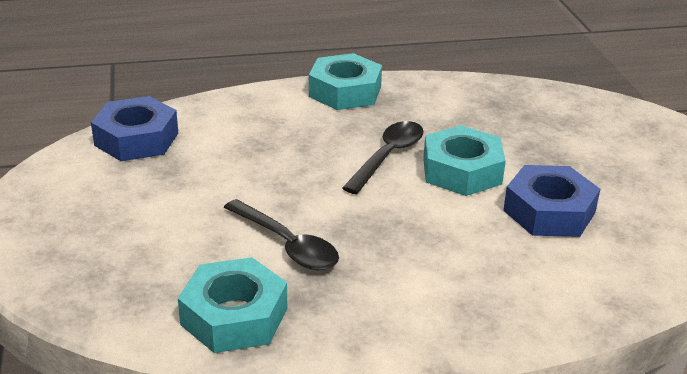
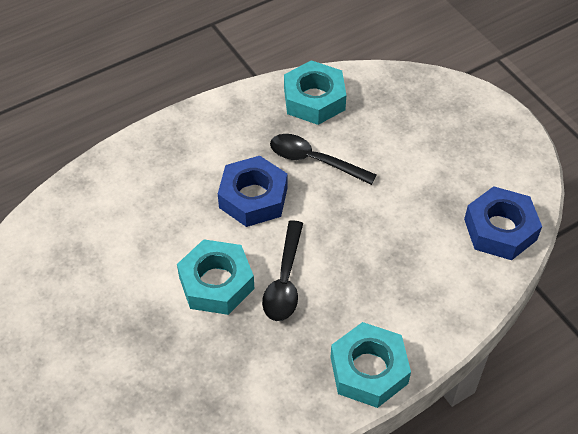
camera: 160 degrees right, 20 degrees up
(549, 212) = (135, 256): blue nut -> blue nut (253, 197)

